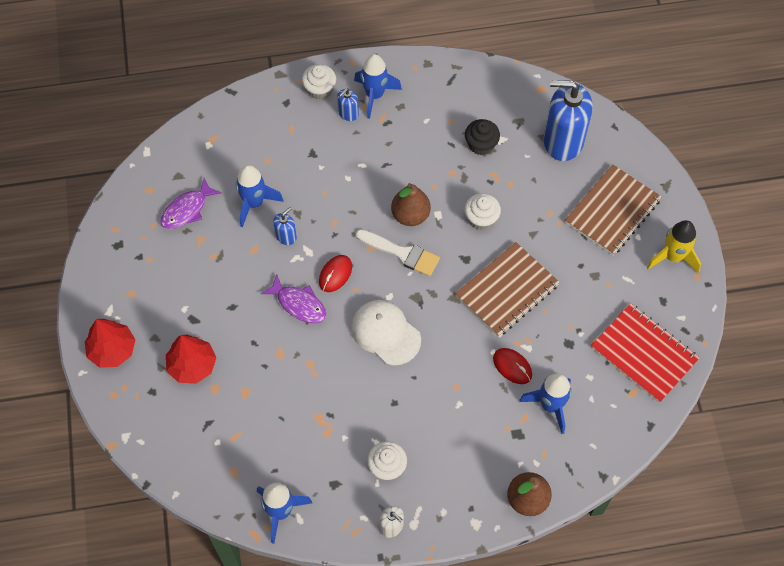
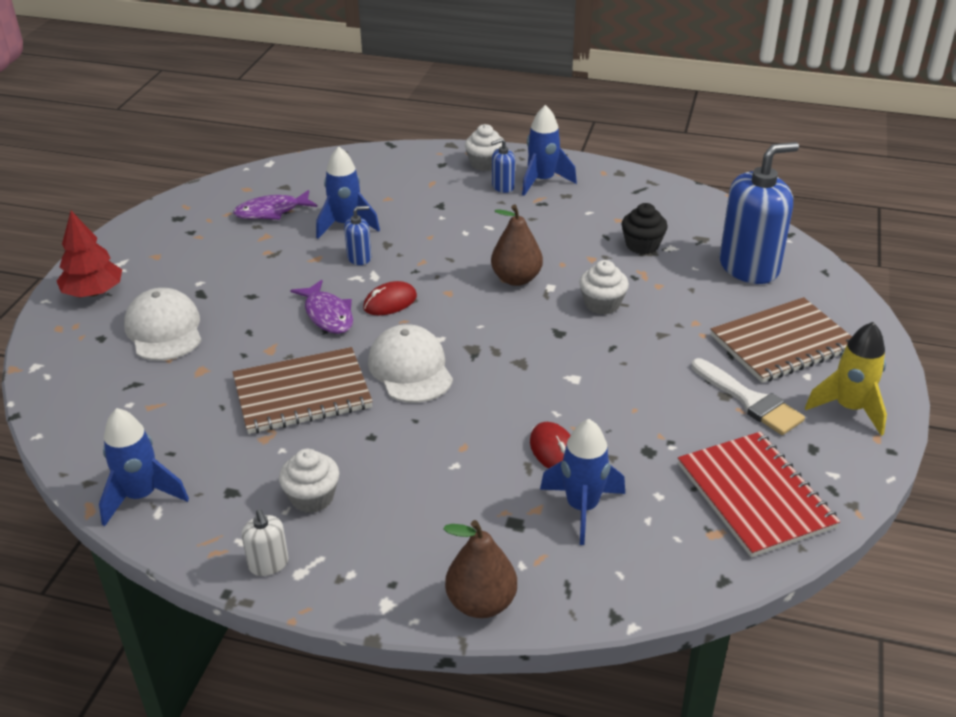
camera: 25 degrees right, 25 degrees down
(192, 365) = (164, 330): red tree -> white cap
(402, 253) = (483, 306): white brush -> white brush (750, 400)
(507, 290) = (594, 375): brown notebook -> brown notebook (302, 393)
(563, 141) = (749, 267): blue soap dispenser -> blue soap dispenser turned 120 degrees clockwise

